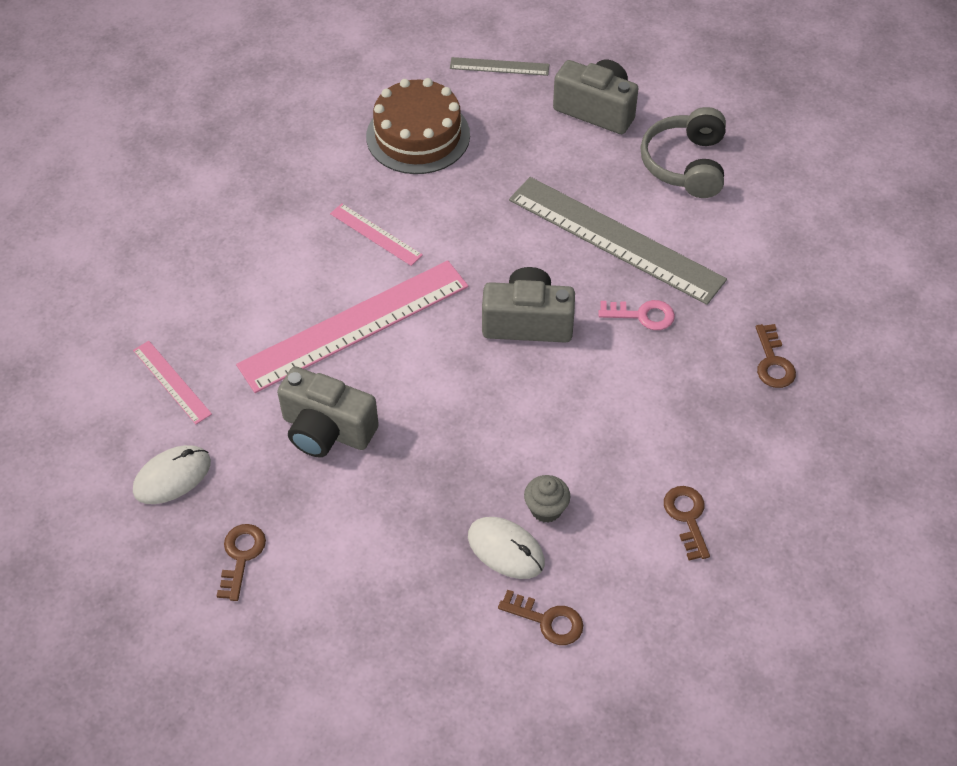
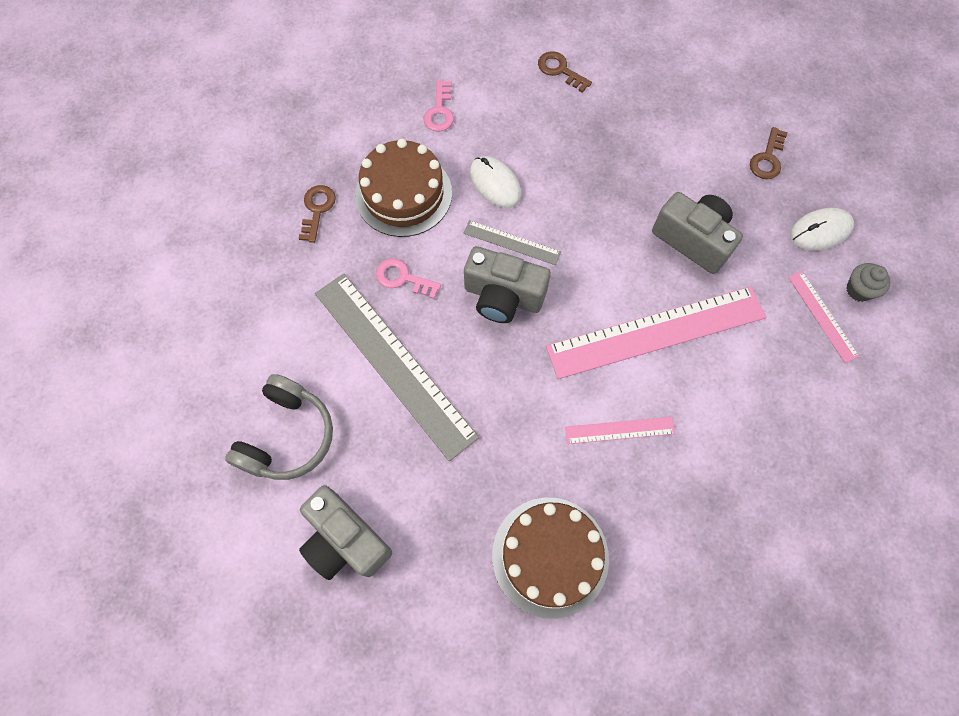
camera: 165 degrees left, 15 degrees up
(376, 234) = (619, 430): pink ruler -> pink ruler turned 60 degrees counterclockwise
(499, 67) = (429, 645): grey ruler -> grey ruler (512, 242)
(506, 549) = (575, 120): white mouse -> white mouse (495, 184)
(546, 509) = (538, 140): grey cupcake -> grey cupcake (858, 290)
(683, 402) = (403, 194): none -> brown cake
(687, 517) = (439, 111): brown key -> pink key

